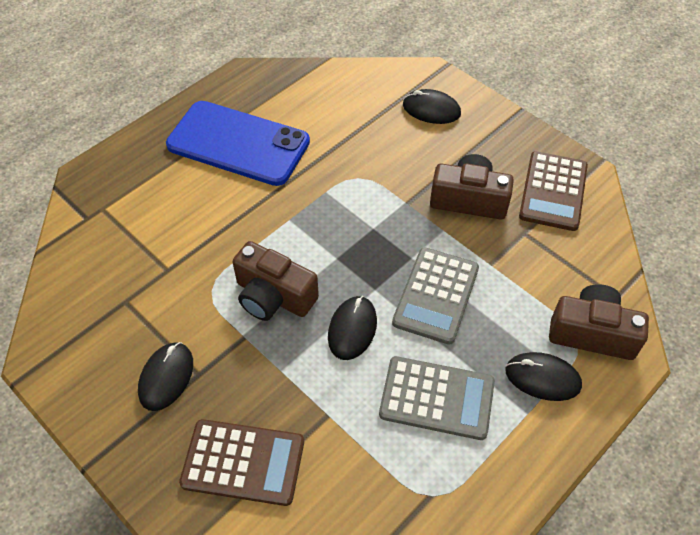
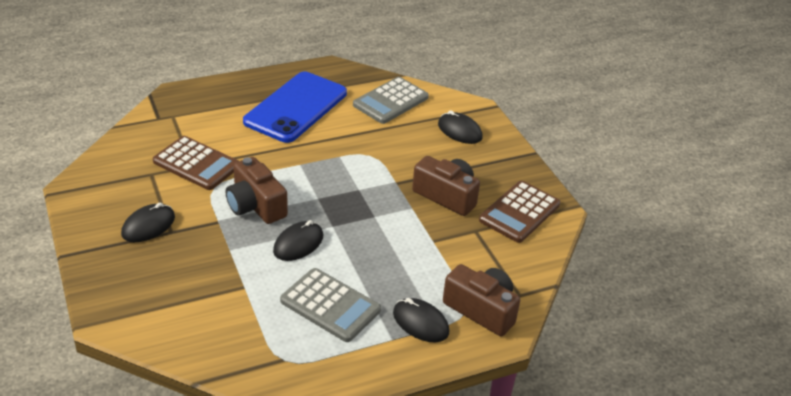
camera: 20 degrees right, 15 degrees down
(238, 143) = (296, 107): blue phone -> blue phone turned 75 degrees clockwise
(243, 462) = (166, 291): brown calculator -> brown calculator (196, 164)
(436, 295) = (376, 245): grey calculator -> grey calculator (390, 101)

